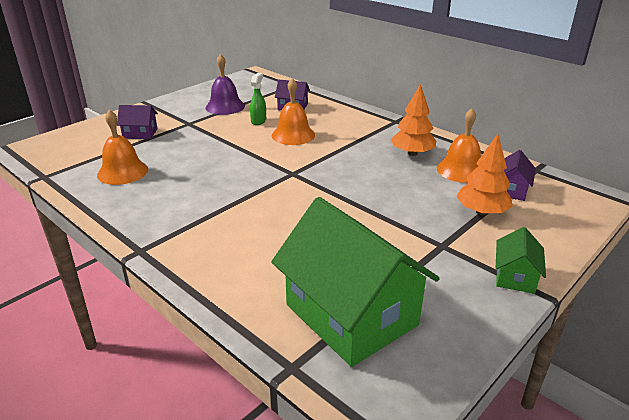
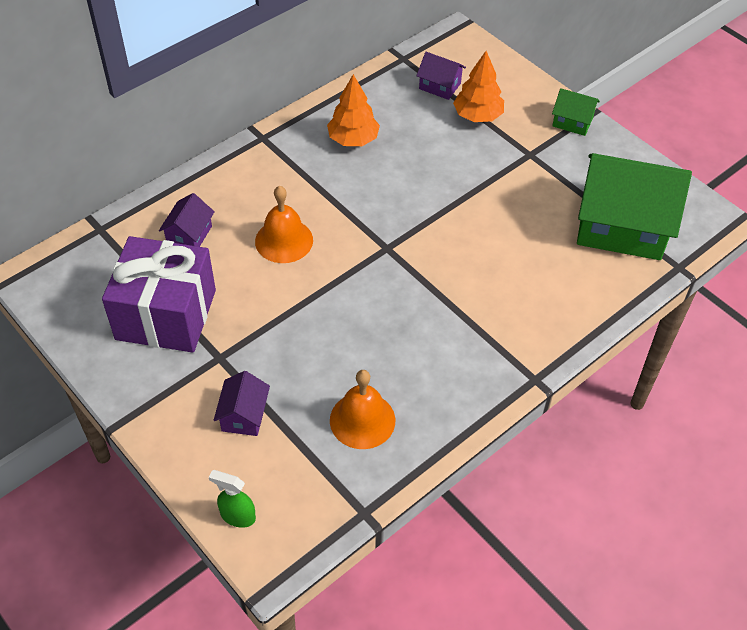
camera: 85 degrees left, 20 degrees up
(225, 106) = (166, 314): purple bell -> purple gift
(258, 121) = (230, 275): green spray bottle -> green spray bottle (237, 516)
(351, 315) = (621, 226): green house -> green house turned 45 degrees clockwise
(461, 170) = (397, 110): orange bell -> none

